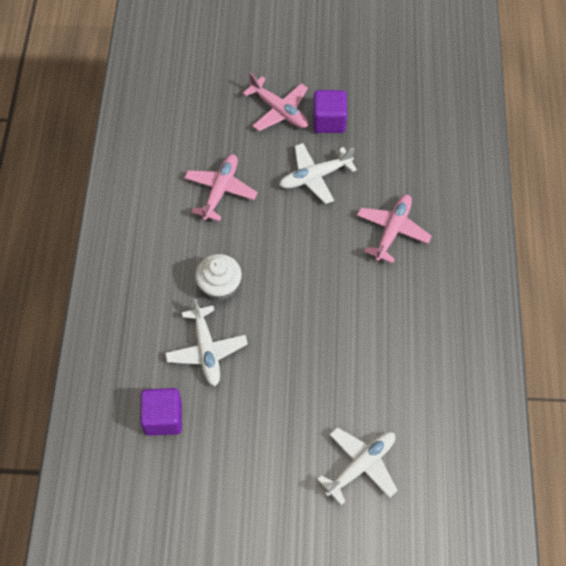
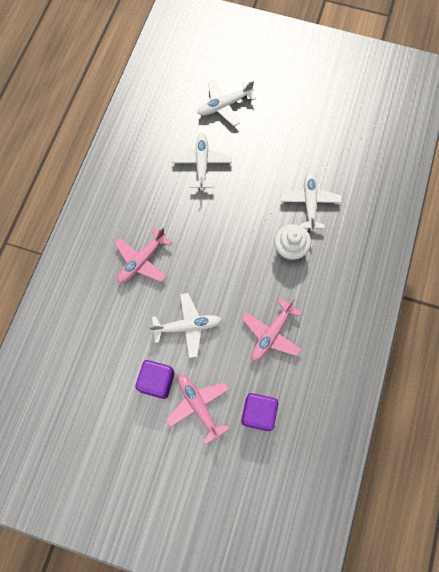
camera: 165 degrees left, 10 degrees up
(163, 418) = (348, 164): purple cube -> purple cube (258, 413)
(363, 368) = (202, 163): none -> white plane

